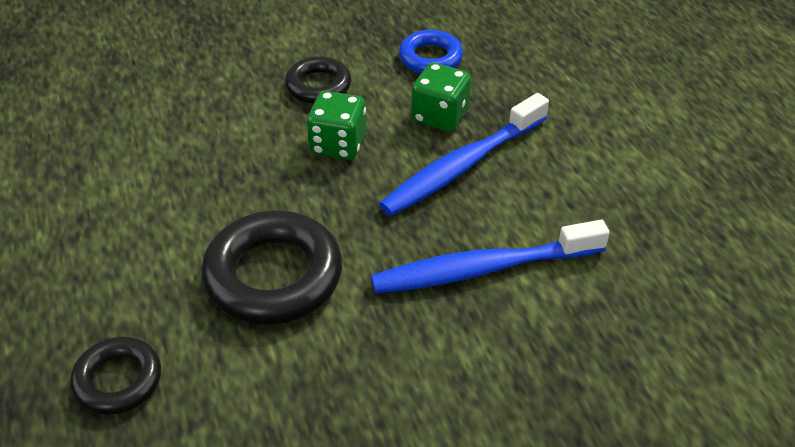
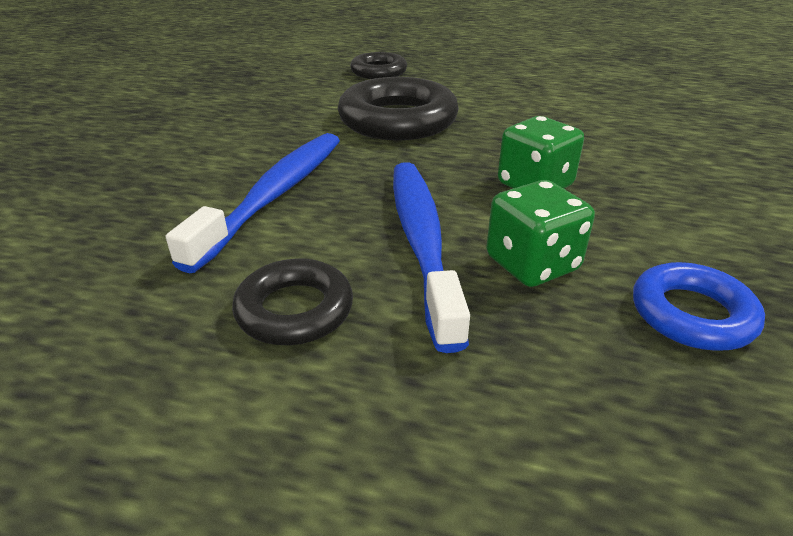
camera: 125 degrees right, 10 degrees down
(318, 86) = (660, 206): black ring -> black ring (294, 310)

